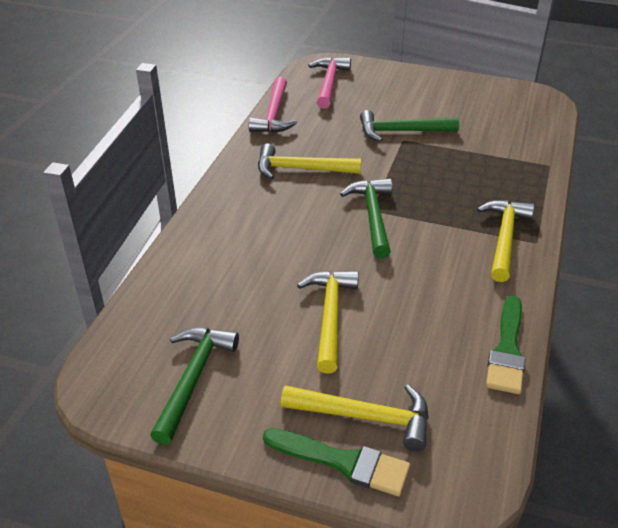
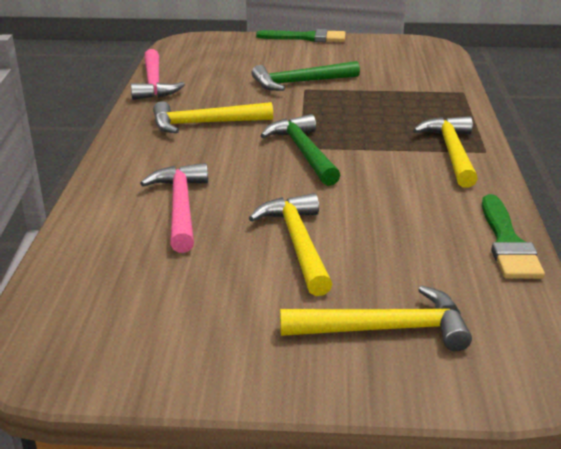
camera: 15 degrees left, 10 degrees down
(193, 379) = (157, 328): green hammer -> none
(329, 83) = (204, 54): pink hammer -> pink hammer (180, 207)
(342, 462) = (380, 378): green brush -> green brush (306, 38)

